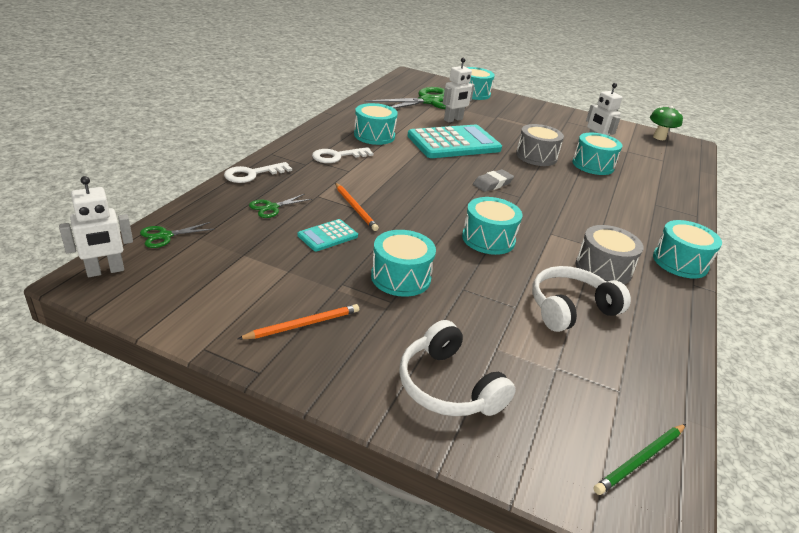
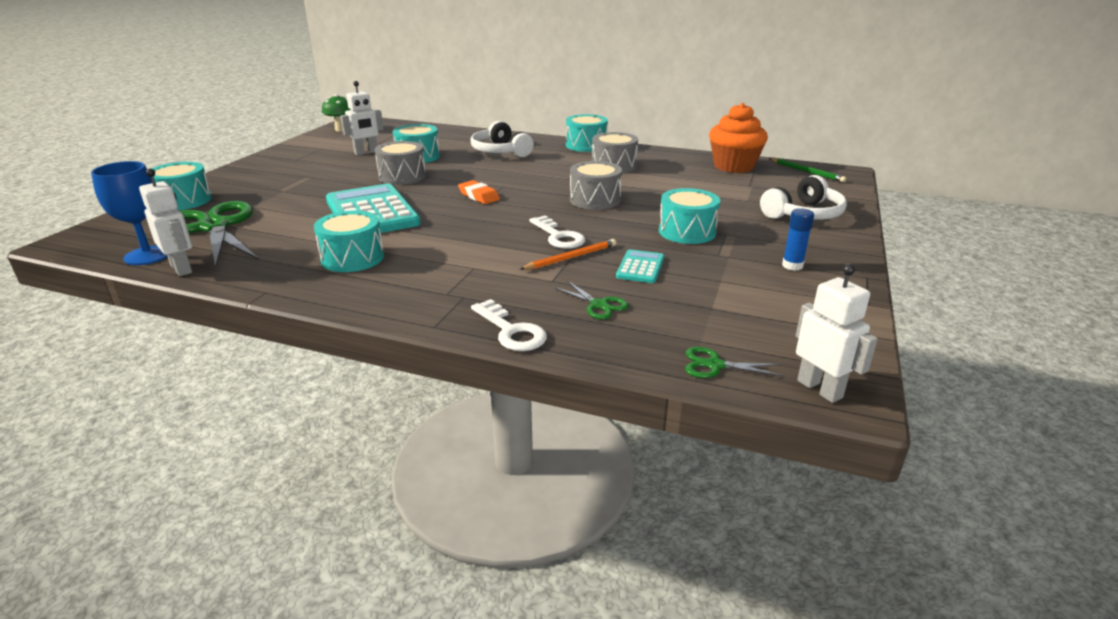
camera: 90 degrees left, 5 degrees down
(165, 236) = (715, 365): green scissors -> green scissors turned 135 degrees clockwise
(303, 324) = (792, 266): orange pencil -> blue glue stick
(327, 236) = (640, 267): turquoise calculator -> turquoise calculator turned 120 degrees counterclockwise
(337, 156) = (431, 277): white key -> white key (558, 236)
(390, 89) = (148, 255): none -> blue goblet
(453, 120) = (290, 212): white robot -> white robot (182, 269)
(488, 239) = (595, 200): turquoise drum -> grey drum
(492, 184) = (479, 196): grey eraser -> orange eraser
(570, 308) = (677, 178): white headphones -> white headphones (500, 151)
(640, 376) = (734, 166): none -> orange cupcake

